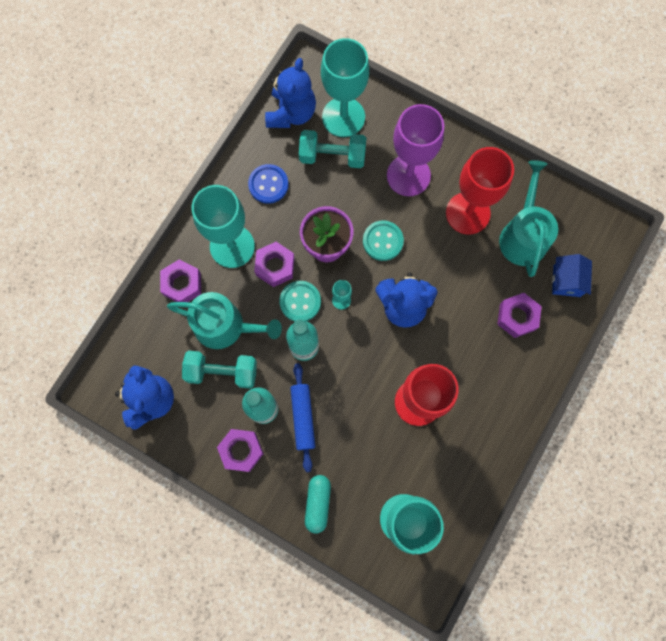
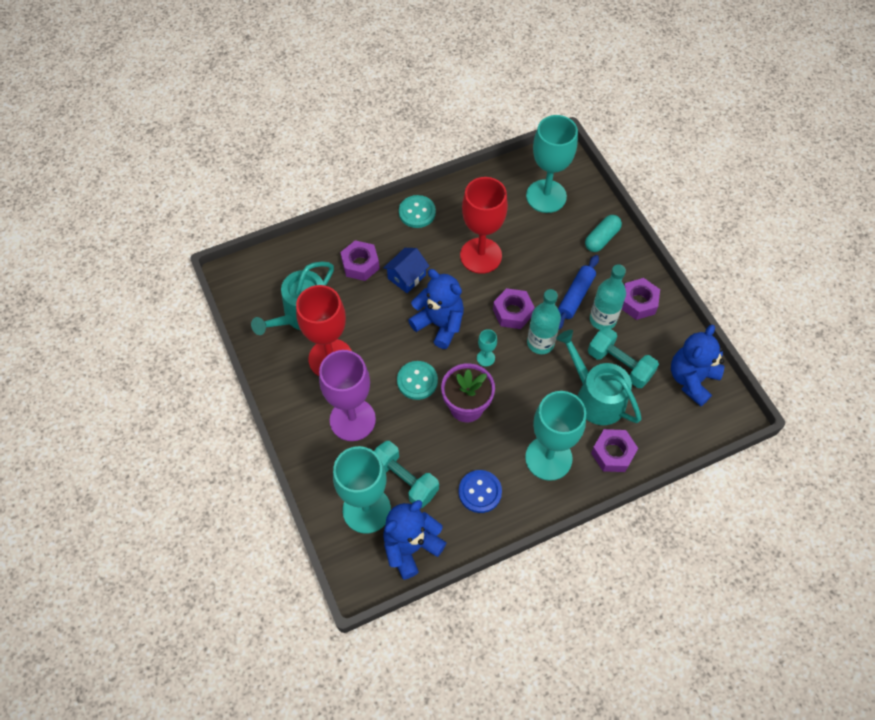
camera: 145 degrees left, 15 degrees down
(275, 266) = (522, 418): purple nut -> purple nut (513, 312)
(300, 301) = (520, 377): turquoise button -> turquoise button (417, 212)
(566, 281) = (301, 265): blue house -> blue house (406, 277)

